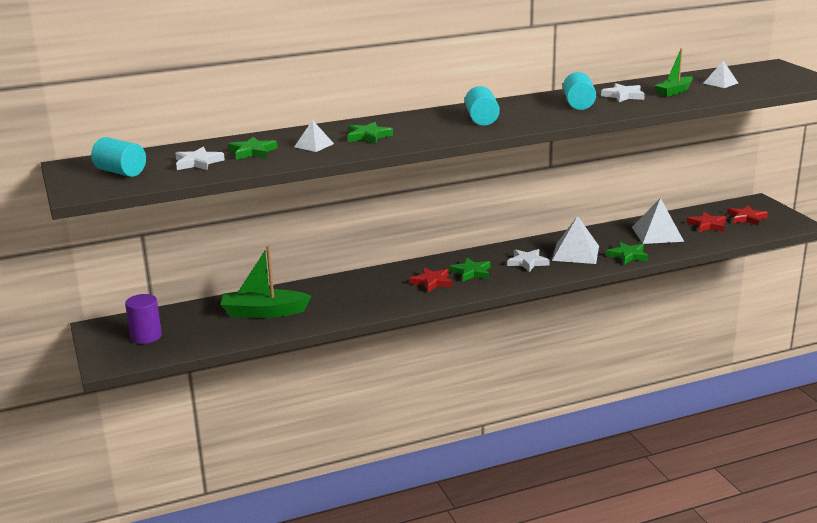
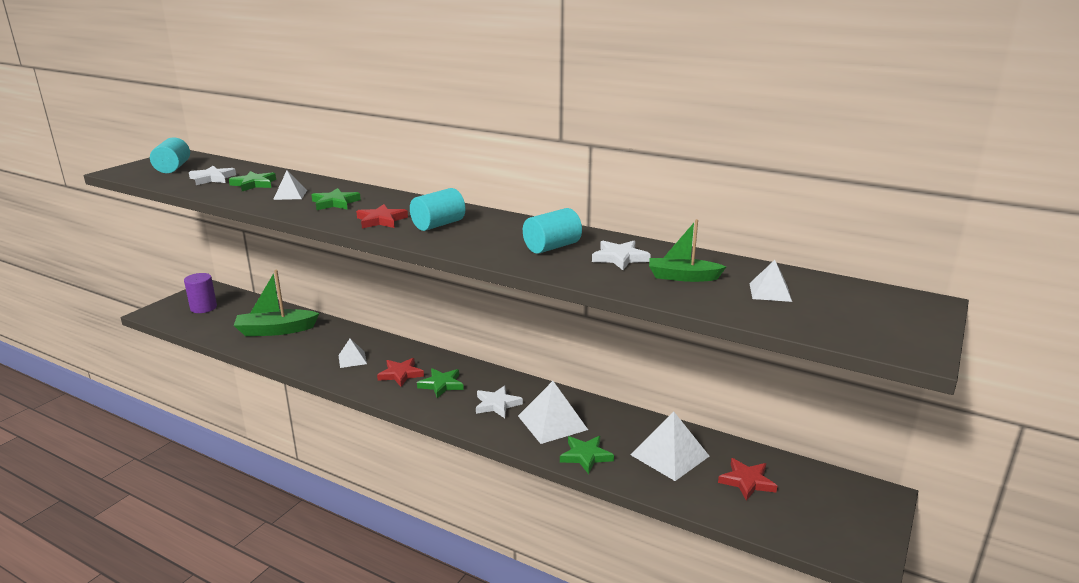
camera: 50 degrees right, 0 degrees up
(264, 312) = (276, 330): green boat -> green boat turned 60 degrees counterclockwise
(376, 293) = (352, 359): none -> white pyramid
(746, 218) = (814, 504): red star -> red star (381, 220)

